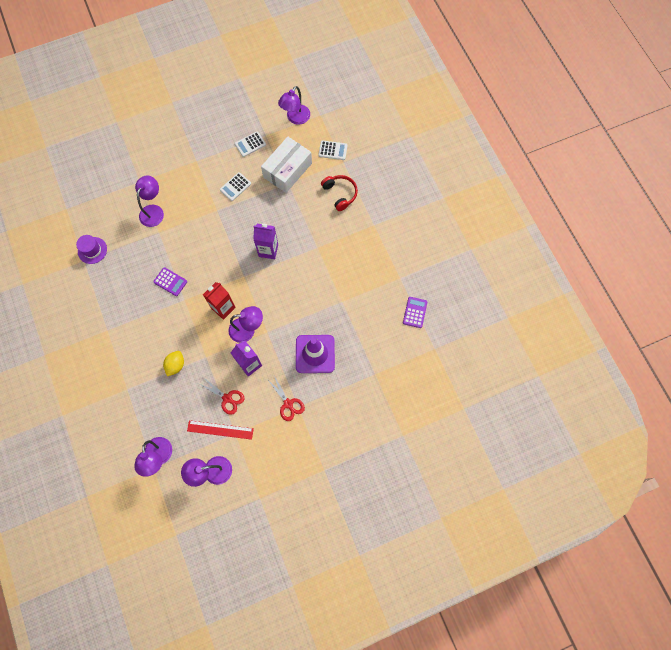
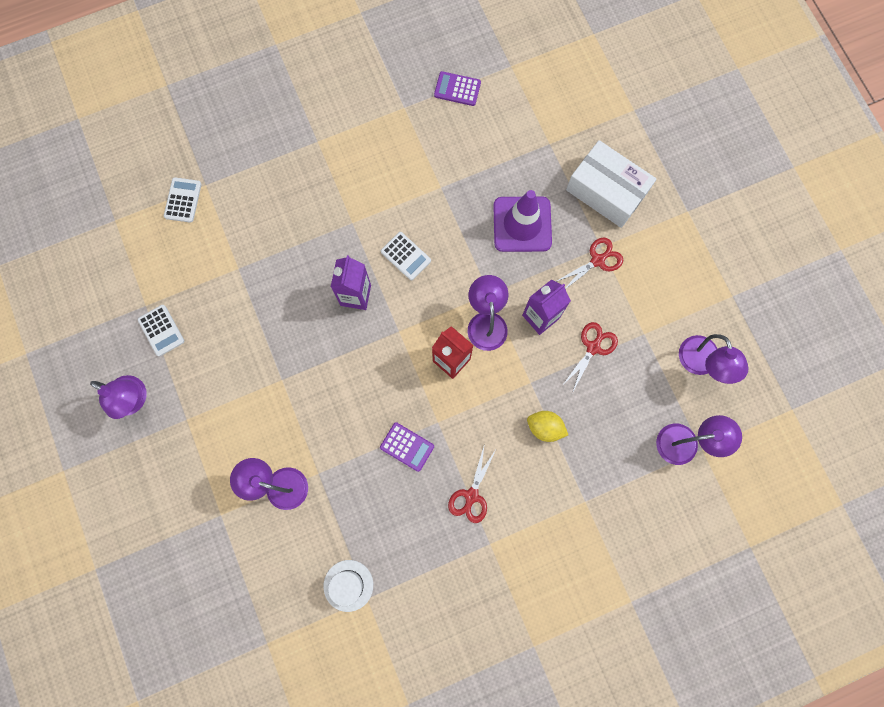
camera: 90 degrees left, 5 degrees up
(92, 250) = (348, 585): purple hat -> white hat
(137, 319) = (471, 496): none -> red scissors
(170, 282) = (407, 447): purple calculator -> purple calculator turned 90 degrees clockwise
(220, 430) = (640, 355): red ruler -> none
(235, 187) = (240, 351): white calculator -> white calculator (406, 256)
(287, 170) = (214, 269): white box -> white box (606, 191)
(295, 118) = (117, 258): purple lamp -> purple lamp (134, 400)
(340, 194) = (262, 189): red headphones -> none

